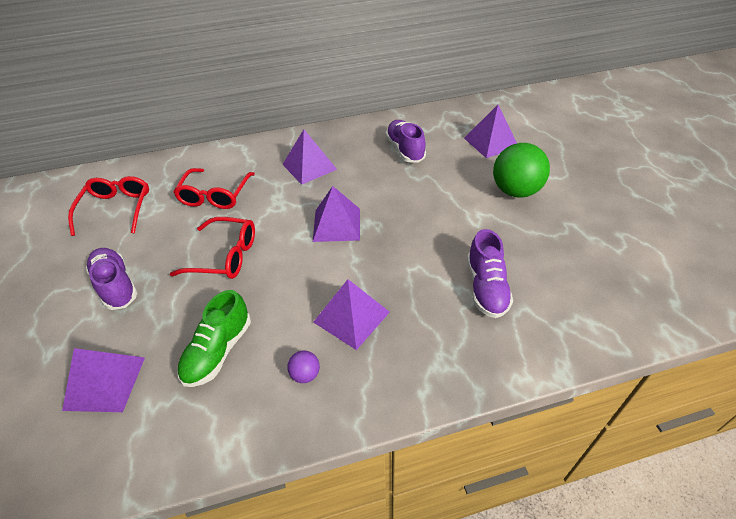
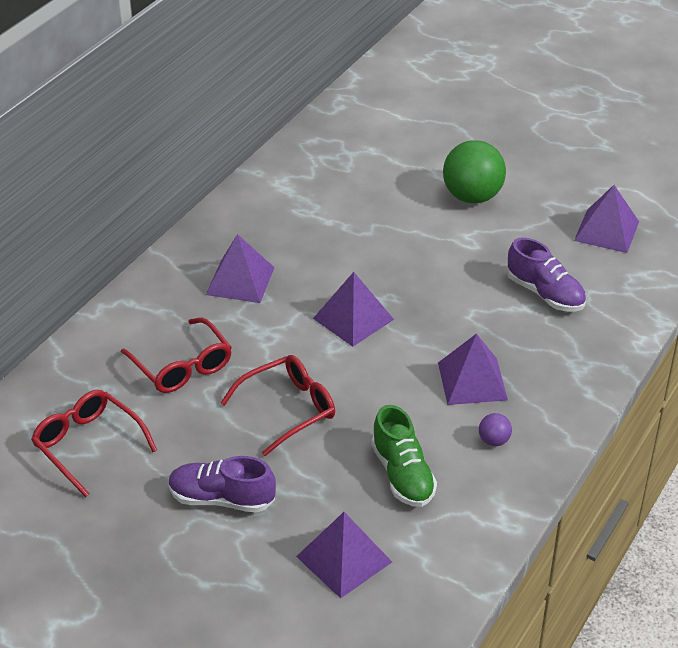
camera: 45 degrees left, 5 degrees down
(405, 150) = (316, 209): purple shoe -> none
(491, 142) = (391, 157): purple pyramid -> purple pyramid (606, 231)

